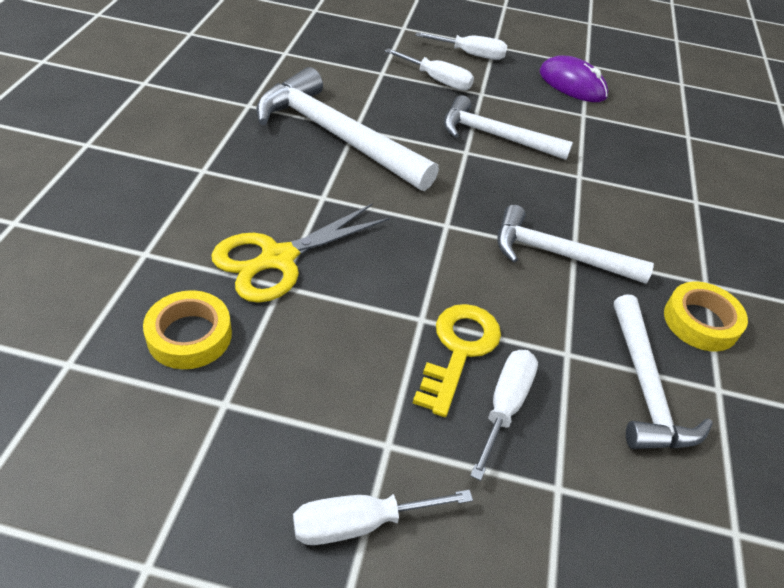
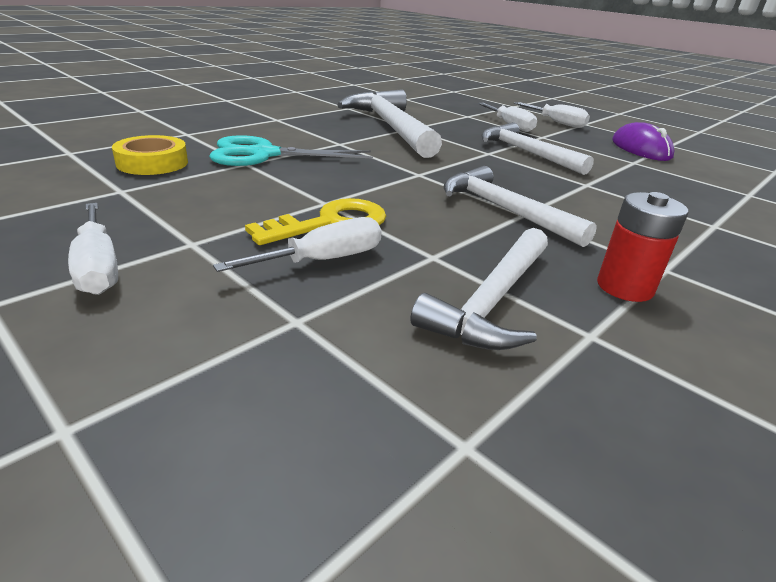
camera: 35 degrees right, 15 degrees down
(277, 259) = (263, 154): yellow scissors -> turquoise scissors
(360, 523) = (98, 267): white screwdriver -> white screwdriver turned 135 degrees counterclockwise
(700, 322) = (624, 287): yellow tape -> red battery

